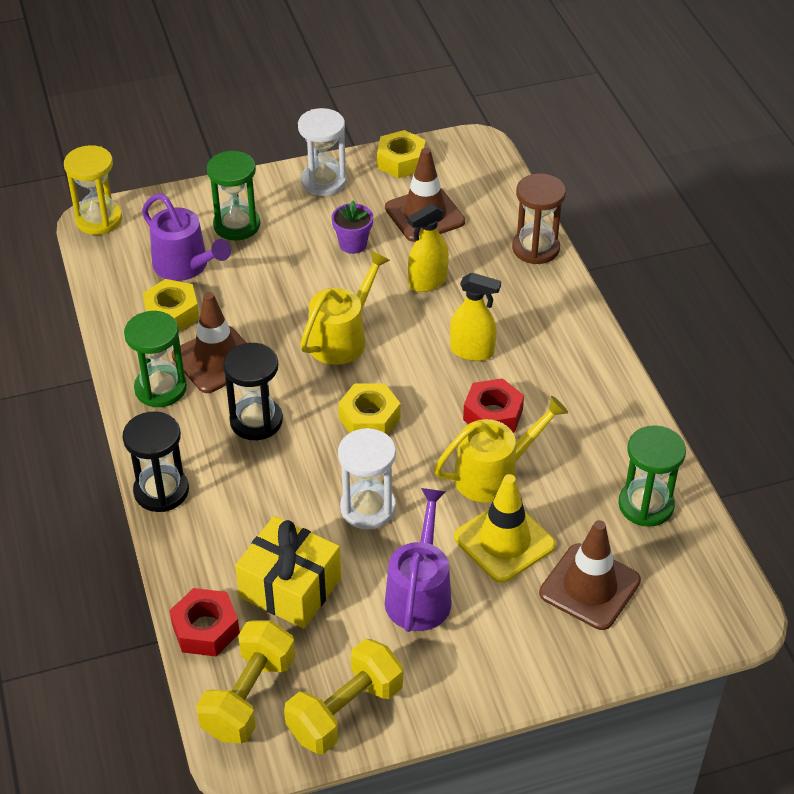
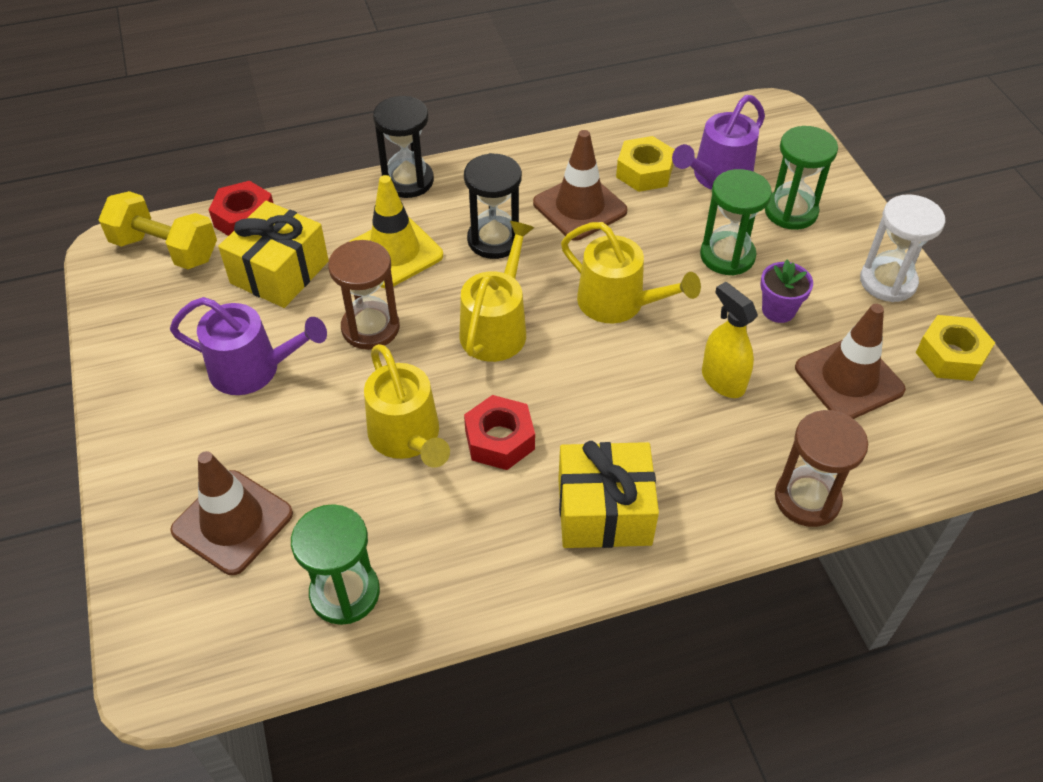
camera: 90 degrees right, 5 degrees up
(99, 219) = (777, 112): yellow hourglass -> none
(160, 388) = (538, 171): green hourglass -> green hourglass (727, 256)
(345, 711) = (131, 314): yellow dumbbell -> none
(368, 508) = (370, 328): white hourglass -> brown hourglass
(369, 418) = (496, 328): yellow nut -> yellow watering can
(472, 351) = (605, 422): yellow spray bottle -> none
(504, 541) = (310, 443): yellow traffic cone -> yellow traffic cone (394, 252)
(556, 354) = (604, 511): none -> yellow gift

